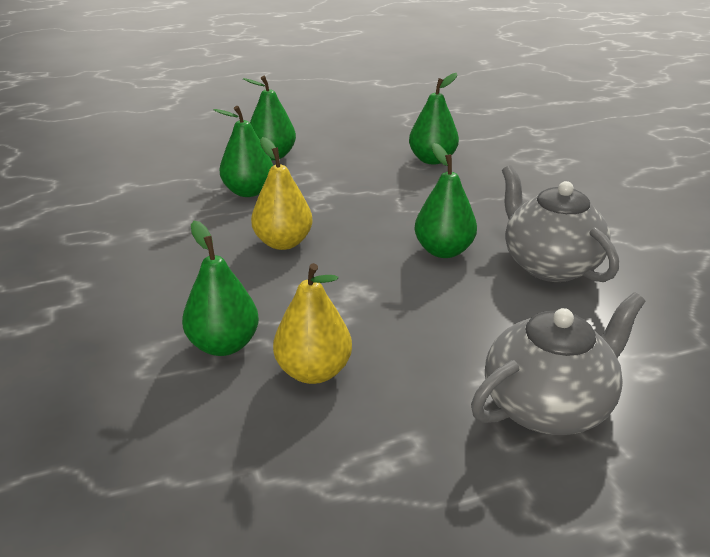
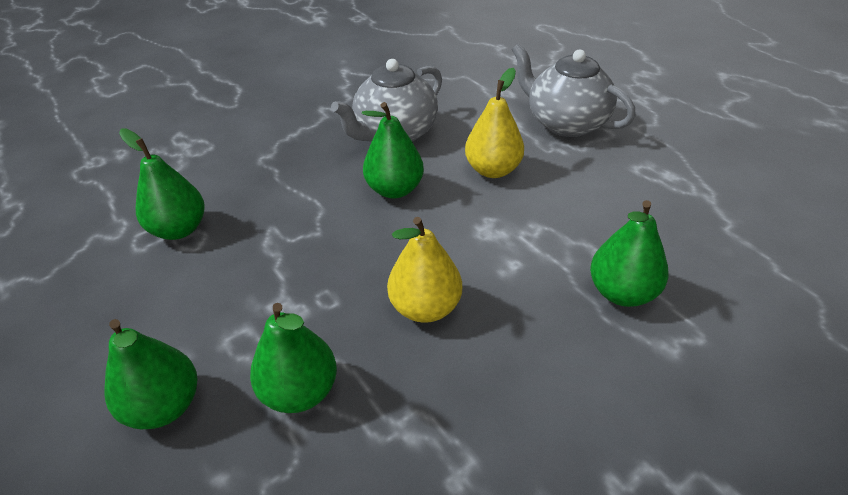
camera: 105 degrees left, 10 degrees up
(313, 371) = (612, 227): yellow pear -> yellow pear (493, 170)

